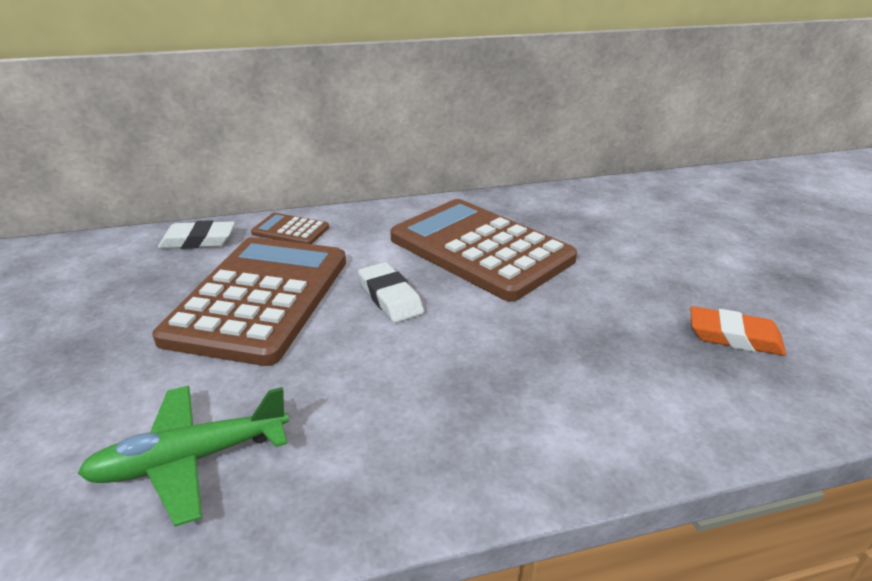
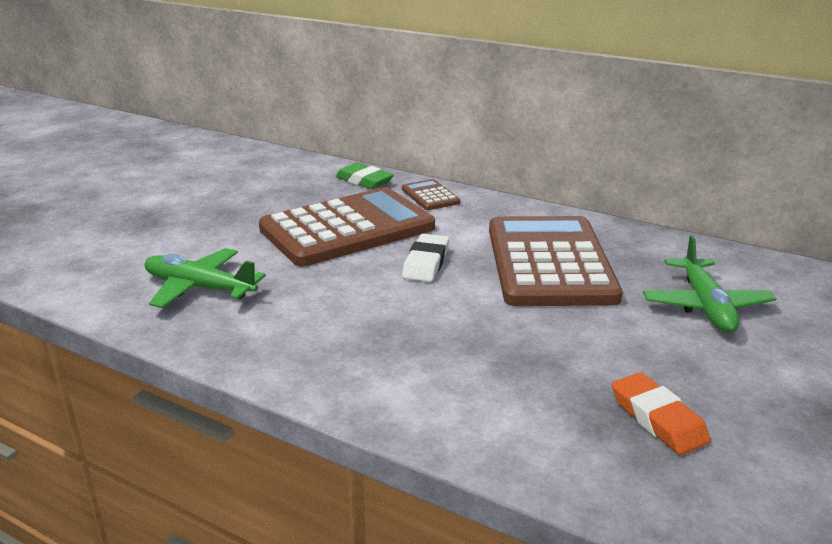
camera: 45 degrees right, 5 degrees down
(198, 241) = (364, 181): white eraser -> green eraser
(620, 235) = (705, 306): none -> green plane

